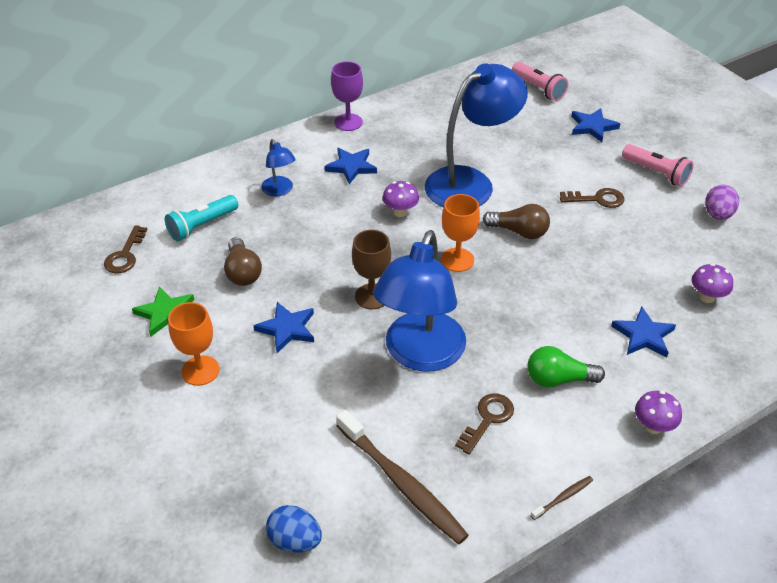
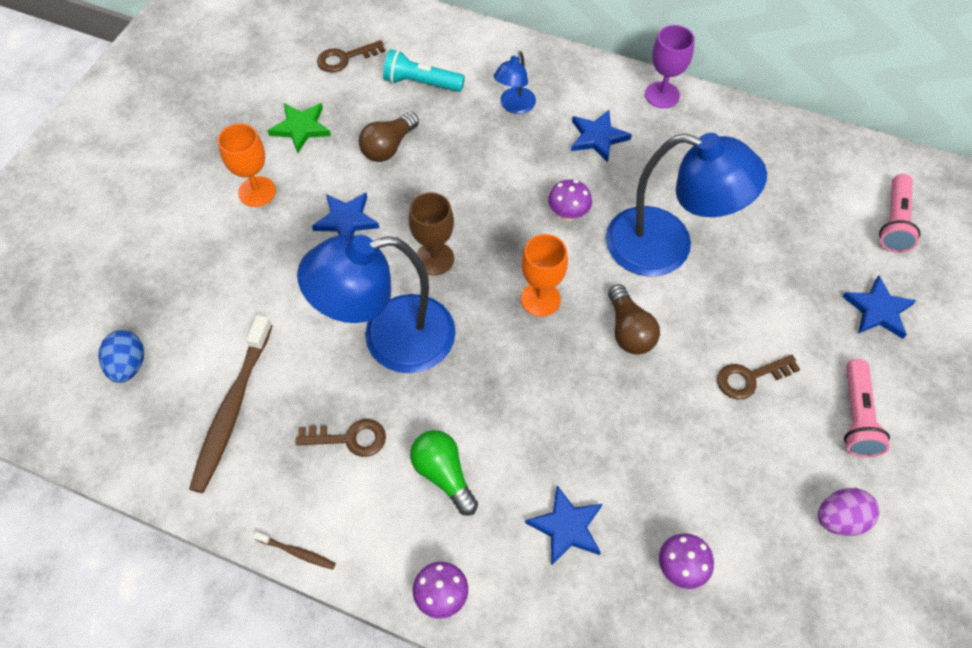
camera: 55 degrees right, 15 degrees up
(597, 199) = (750, 378): brown key -> brown key turned 105 degrees clockwise

